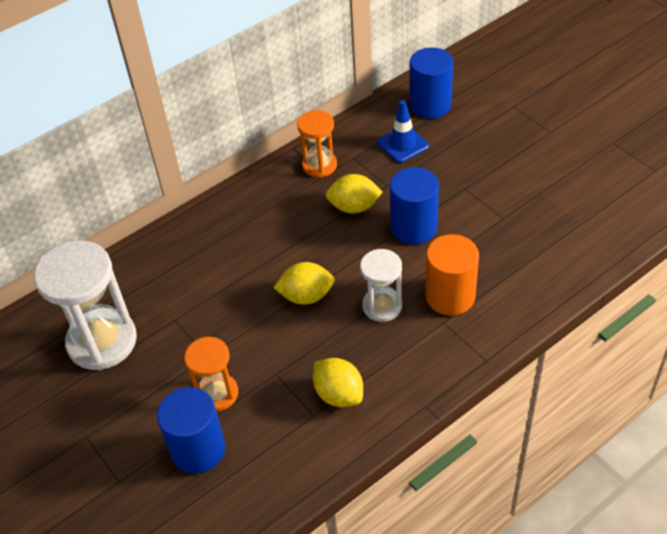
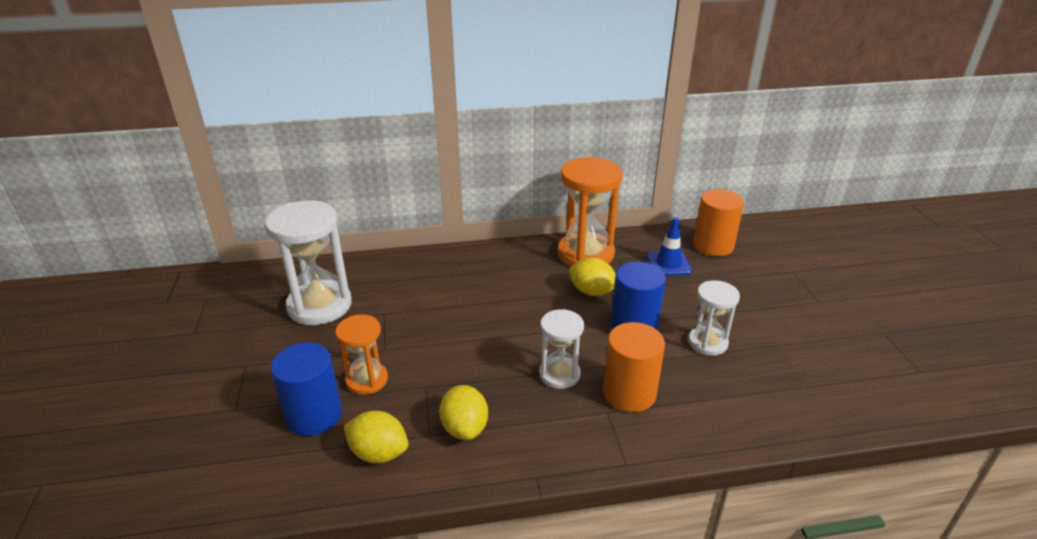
camera: 25 degrees right, 15 degrees down
(306, 296) = (500, 339): yellow lemon -> yellow lemon (379, 453)
(319, 165) = (585, 254): orange hourglass -> orange hourglass, size x1.74
(430, 105) = (713, 245): blue cylinder -> orange cylinder
(484, 216) = (707, 342): none -> white hourglass

